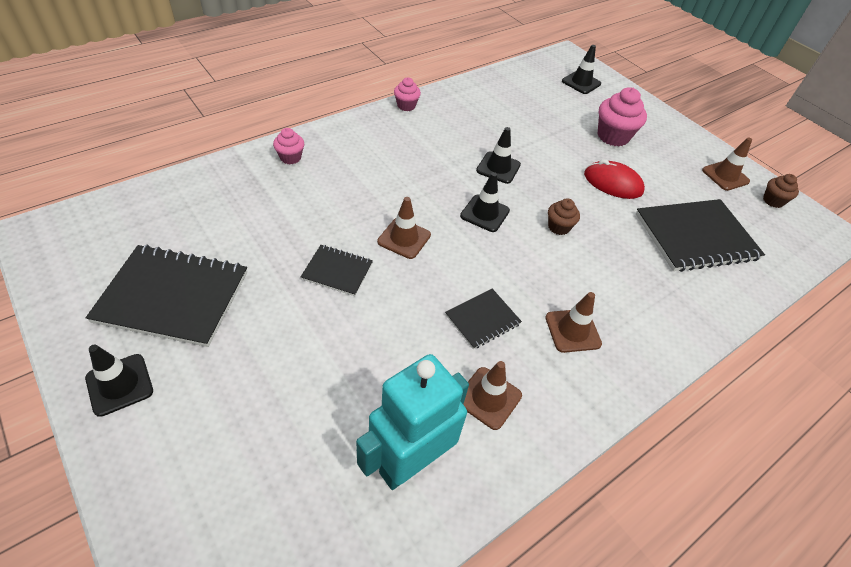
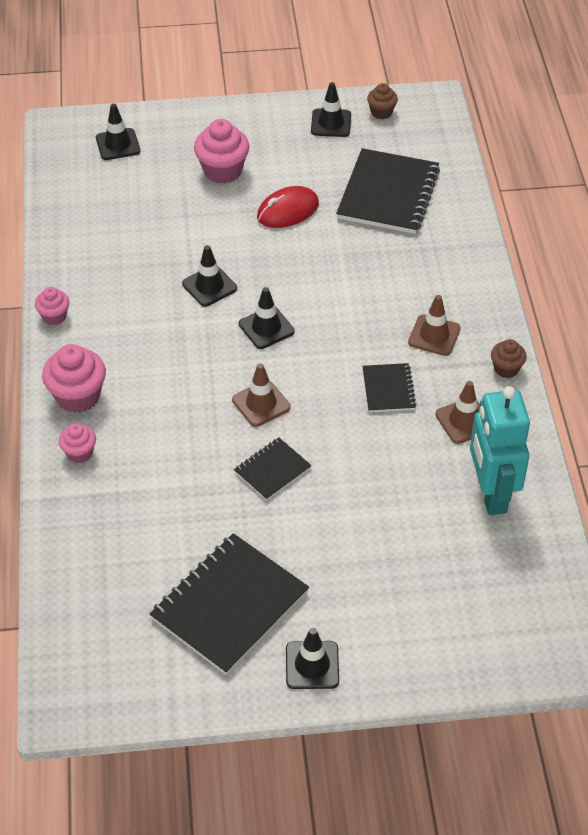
camera: 55 degrees left, 0 degrees up
(342, 139) = (78, 396): none -> pink cupcake
(558, 227) = (318, 282): brown cupcake -> brown cupcake (506, 369)
(725, 176) = (331, 123): brown traffic cone -> black traffic cone

